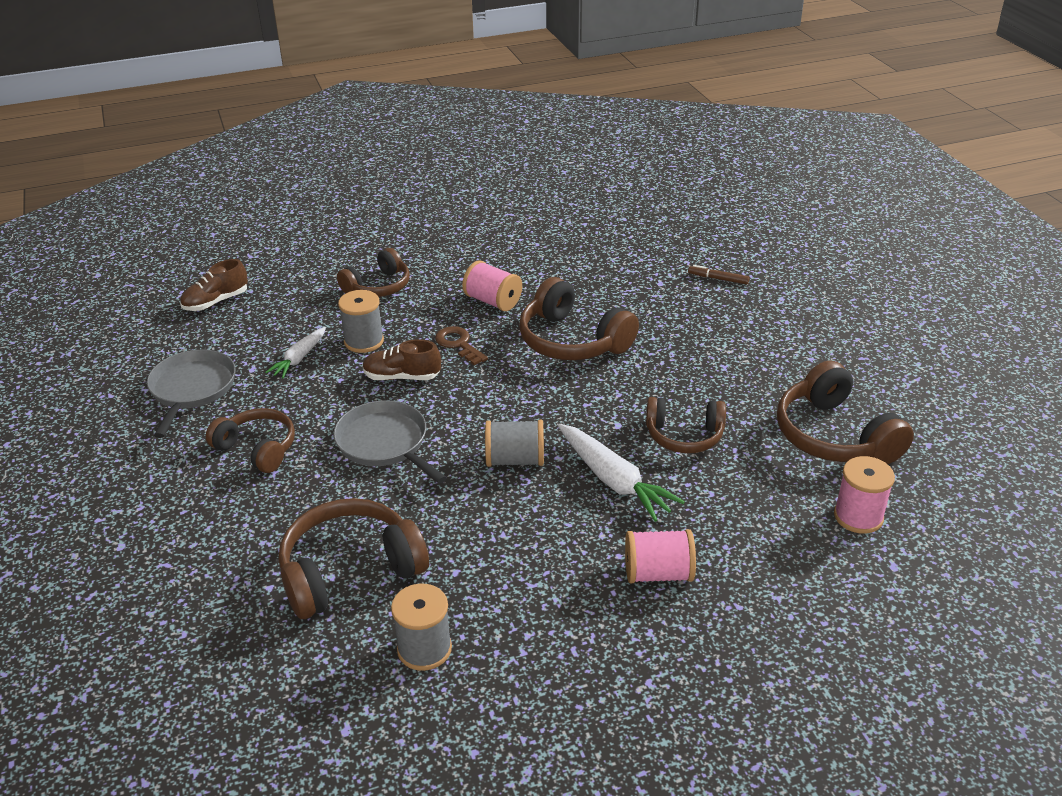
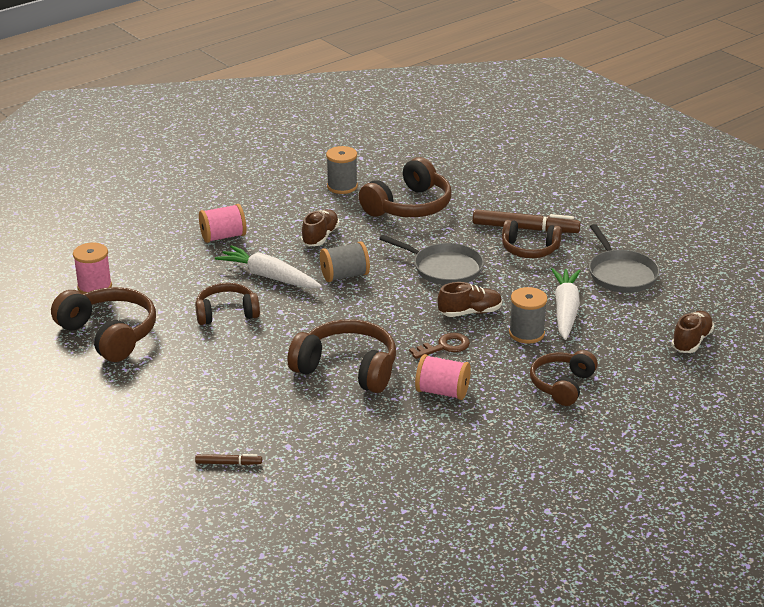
camera: 160 degrees right, 5 degrees down
(229, 485) = (525, 229): none -> brown marker
(299, 358) = (565, 310): white carrot -> white carrot, size x1.63
(458, 344) = (444, 346): brown key -> brown key turned 60 degrees counterclockwise
(514, 537) = (320, 237): none -> brown shoe

